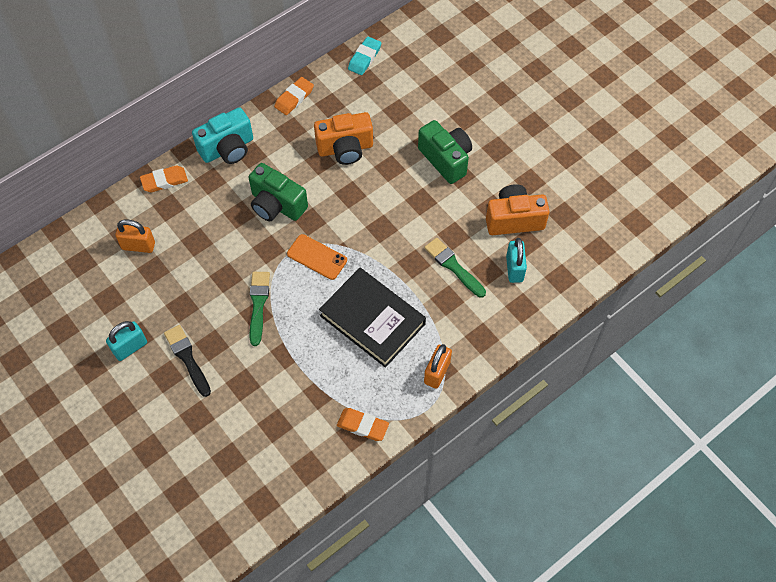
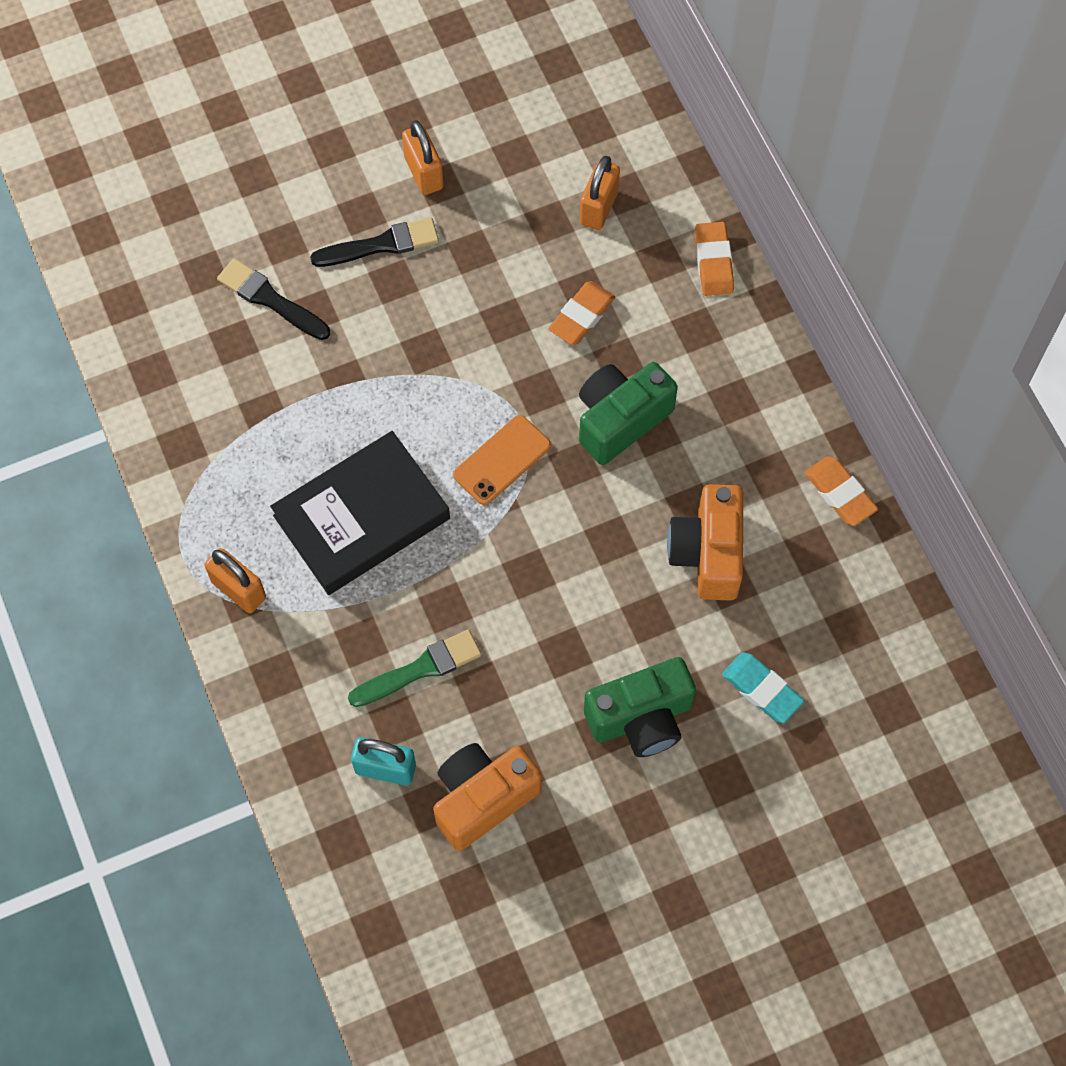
camera: 105 degrees right, 5 degrees up
(130, 347) = (424, 173): turquoise padlock -> orange padlock
(228, 148) = (755, 367): turquoise camera -> none
(240, 412) = (270, 299): none -> black brush
(258, 304) = (442, 357): green brush -> none
(362, 426) = (189, 460): orange eraser -> orange eraser (581, 316)
(364, 58) = (907, 635): turquoise eraser -> turquoise eraser (762, 689)
(514, 219) = (482, 799): orange camera -> orange camera turned 135 degrees counterclockwise

